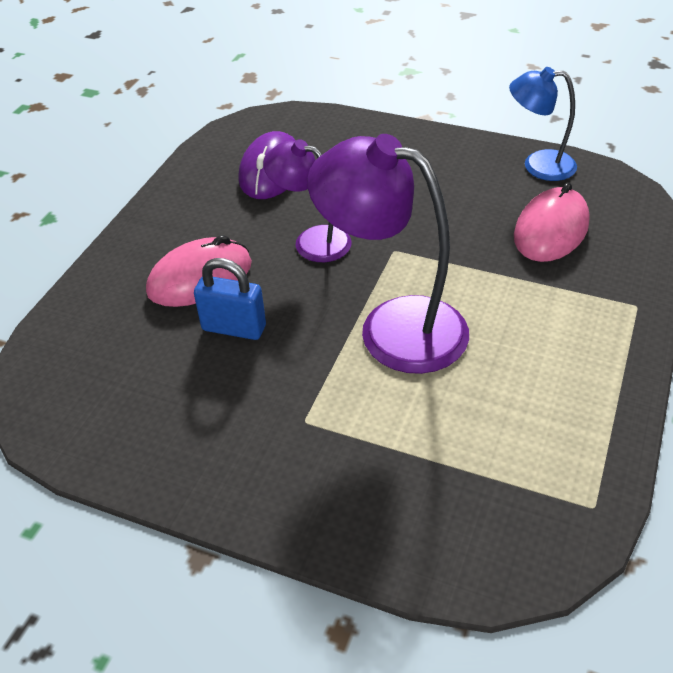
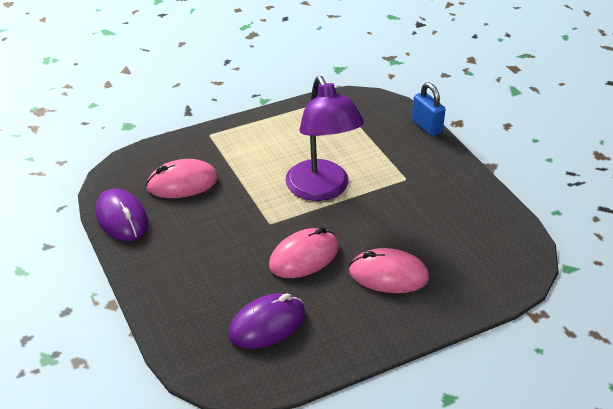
camera: 140 degrees left, 5 degrees down
(234, 328) = (397, 236): blue padlock -> blue padlock (426, 127)
(312, 241) = (304, 257): purple lamp -> pink mouse
(538, 165) = (122, 218): blue lamp -> purple mouse

